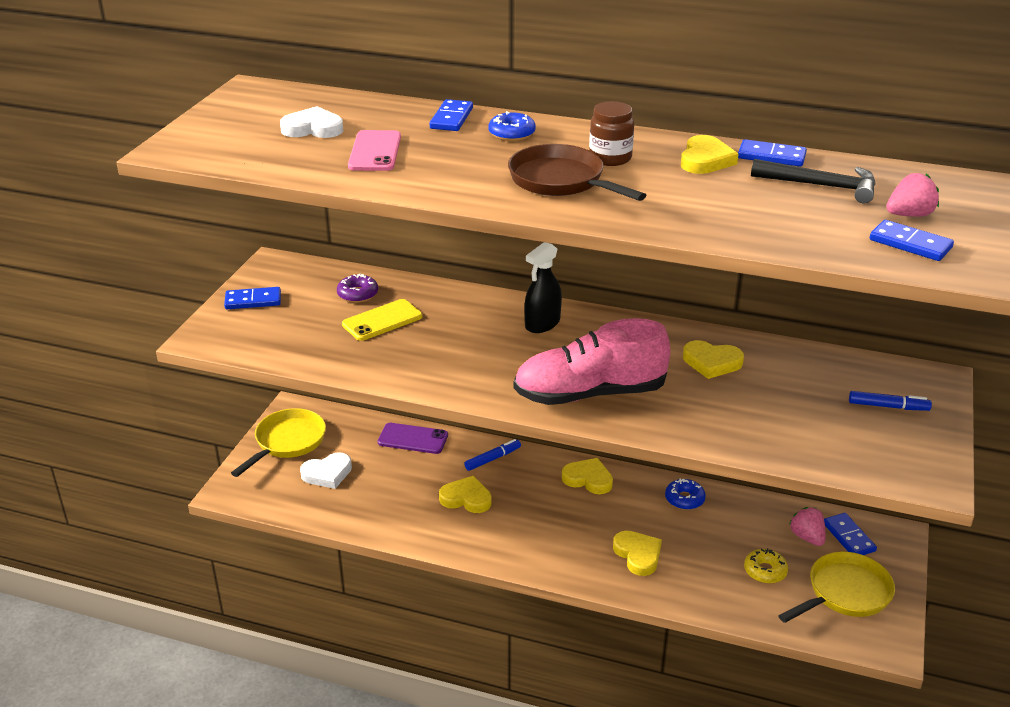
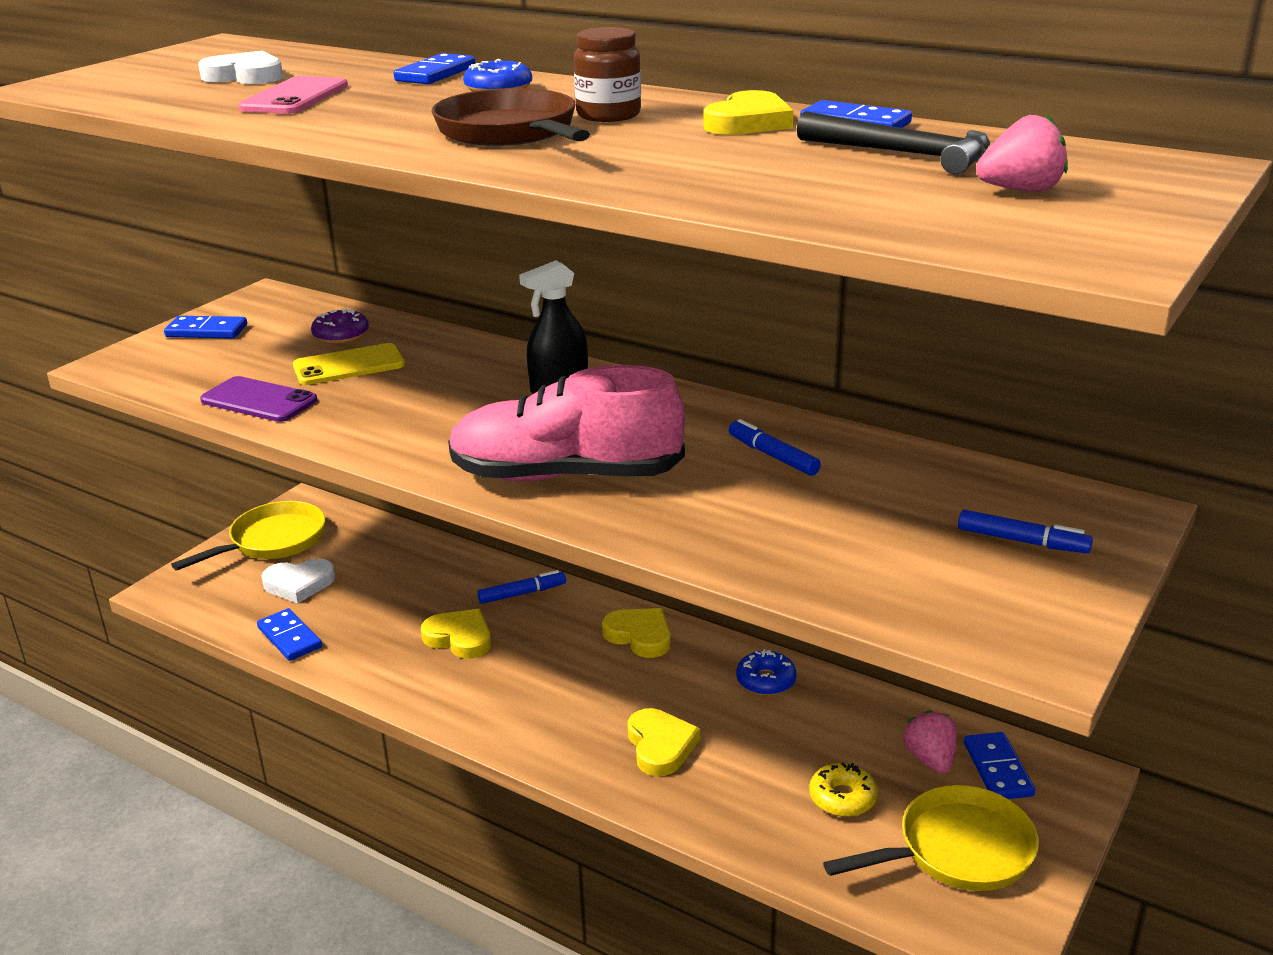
camera: 15 degrees right, 5 degrees down
(413, 439) = (431, 556): purple phone -> purple phone (259, 400)
(711, 362) = (773, 456): yellow heart -> blue marker
(910, 244) = (992, 220): blue domino -> blue domino (289, 638)

